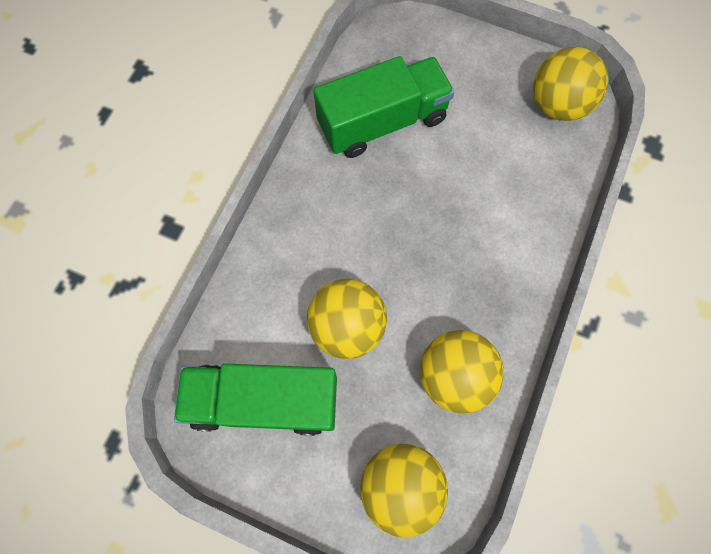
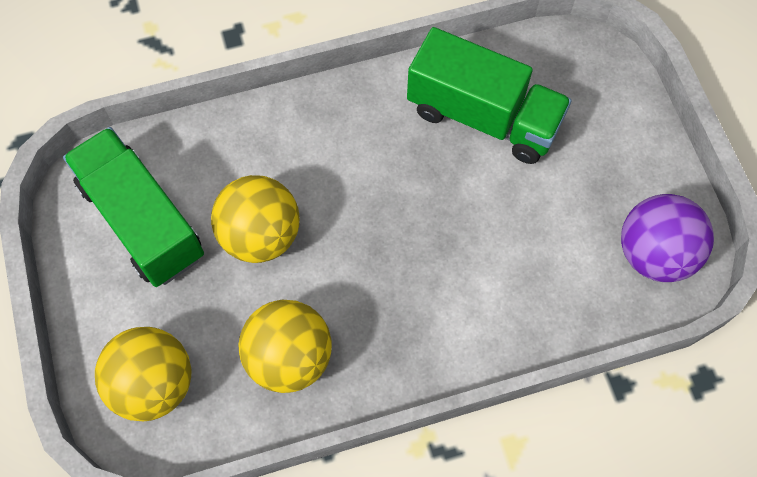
camera: 50 degrees right, 5 degrees down
(557, 105) = (654, 253): yellow ball -> purple ball

